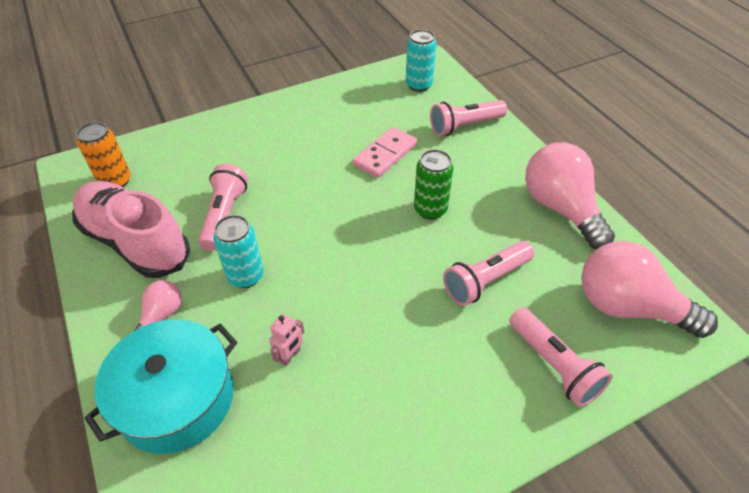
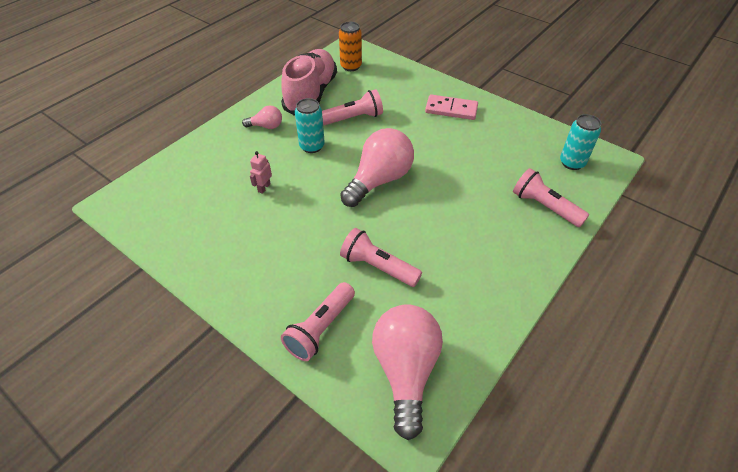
camera: 65 degrees right, 0 degrees up
(176, 398) = (217, 154): turquoise pot -> none
(290, 356) = (264, 188): pink robot -> pink robot turned 105 degrees clockwise
(385, 154) = (469, 171): pink domino -> pink domino (451, 109)
(430, 209) = (429, 214): green can -> none
(560, 208) = (492, 298): pink light bulb -> pink light bulb (379, 180)

